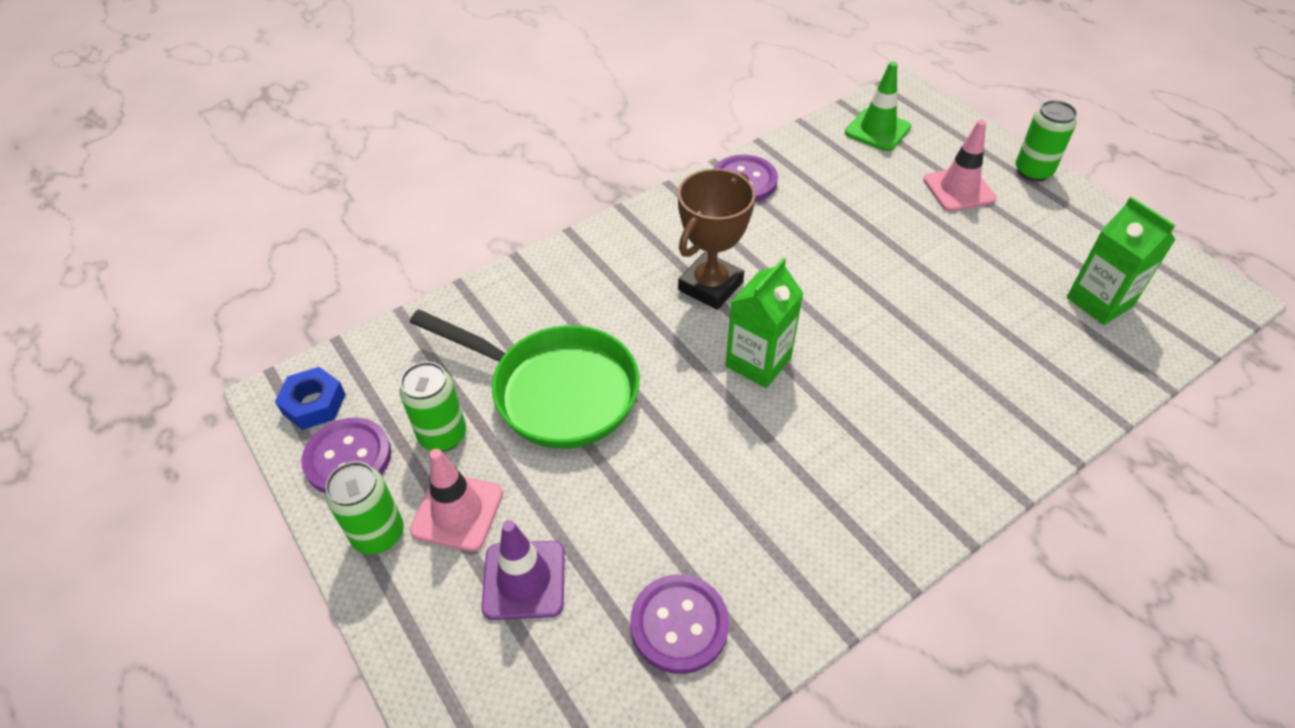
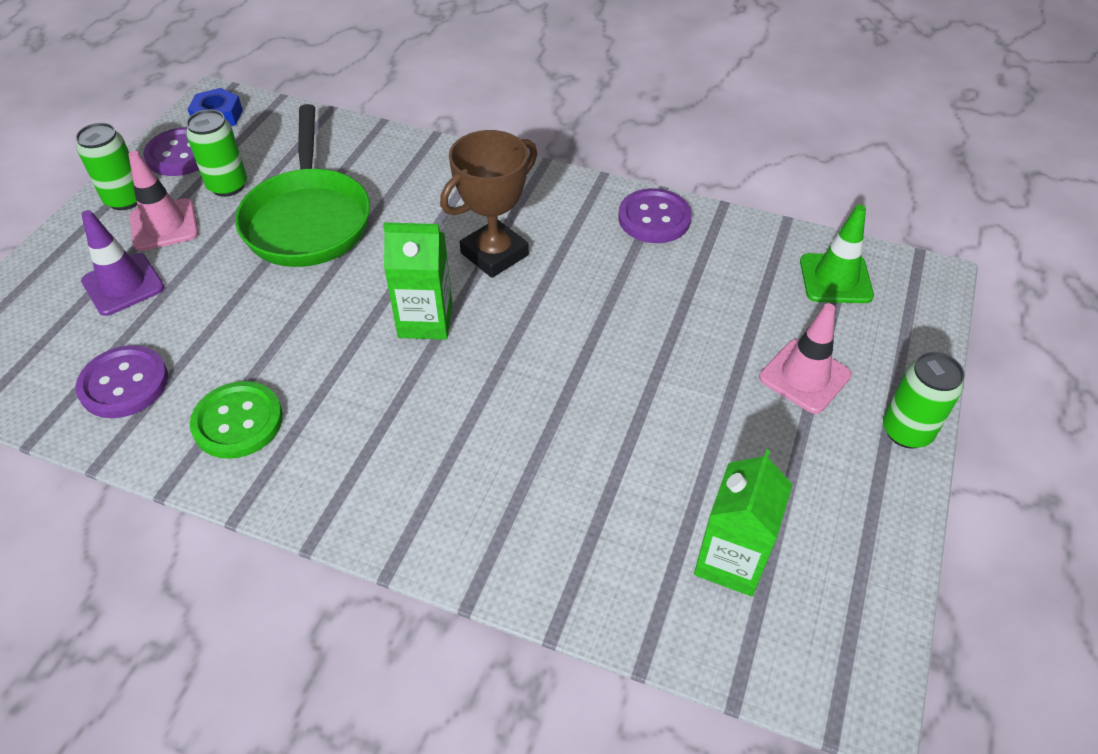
camera: 55 degrees right, 0 degrees up
(710, 286) = (494, 254): brown trophy -> brown trophy turned 45 degrees counterclockwise
(794, 543) = (238, 422): none -> green button

